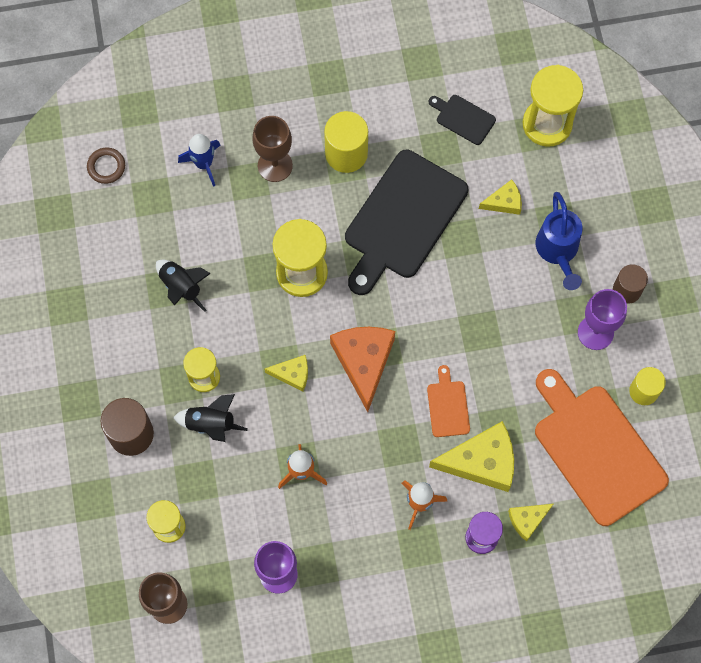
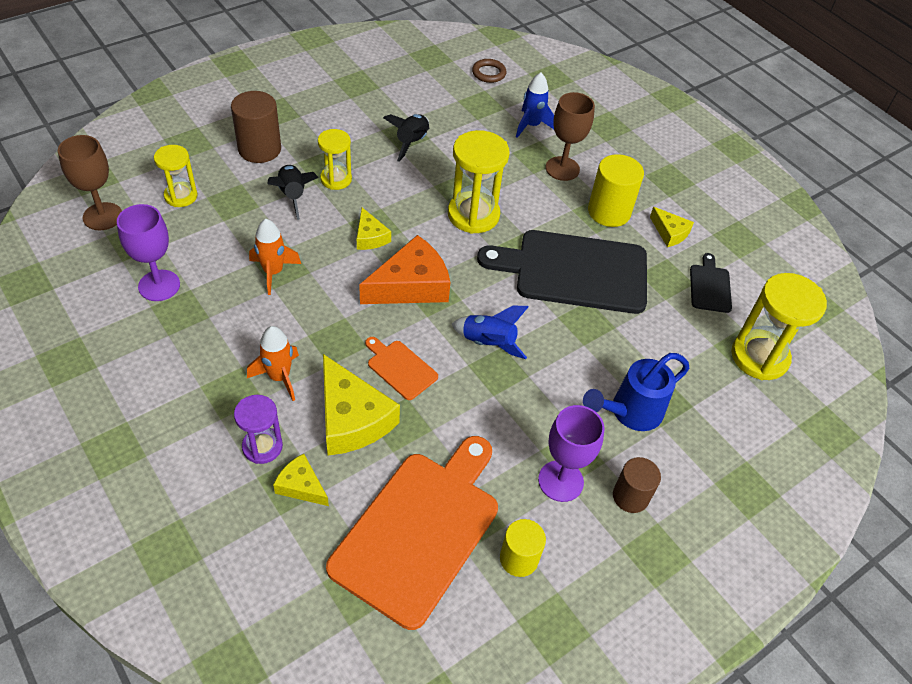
camera: 60 degrees right, 20 degrees down
(448, 406) = (400, 368): orange cutting board -> orange cutting board turned 105 degrees counterclockwise
(450, 326) = (488, 343): none -> blue rocket
(504, 202) = (649, 347): yellow cheese -> yellow cheese (669, 233)

